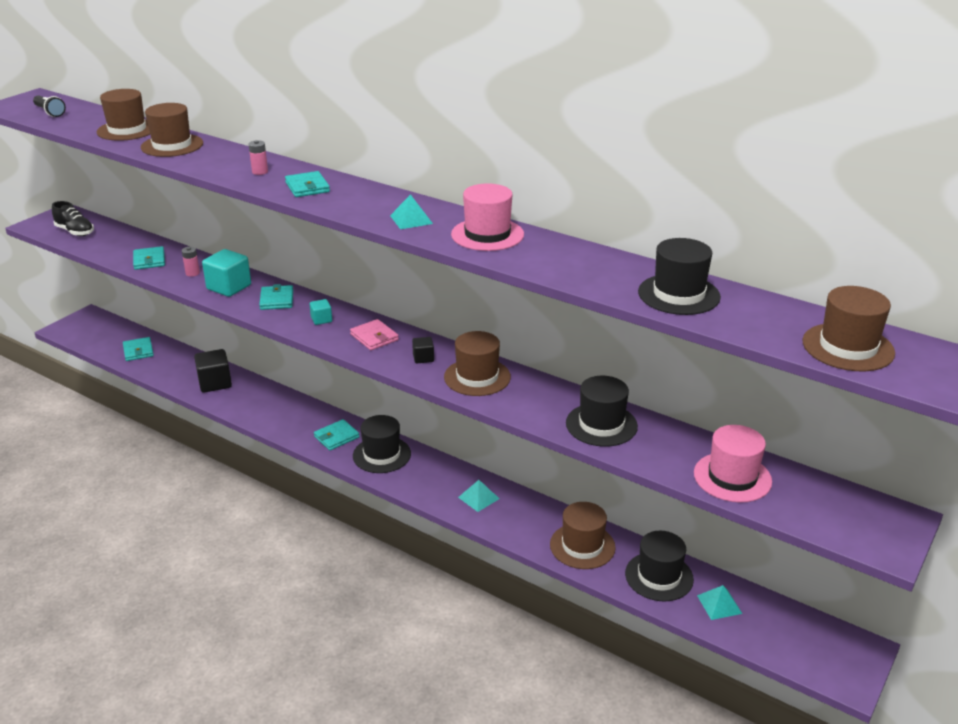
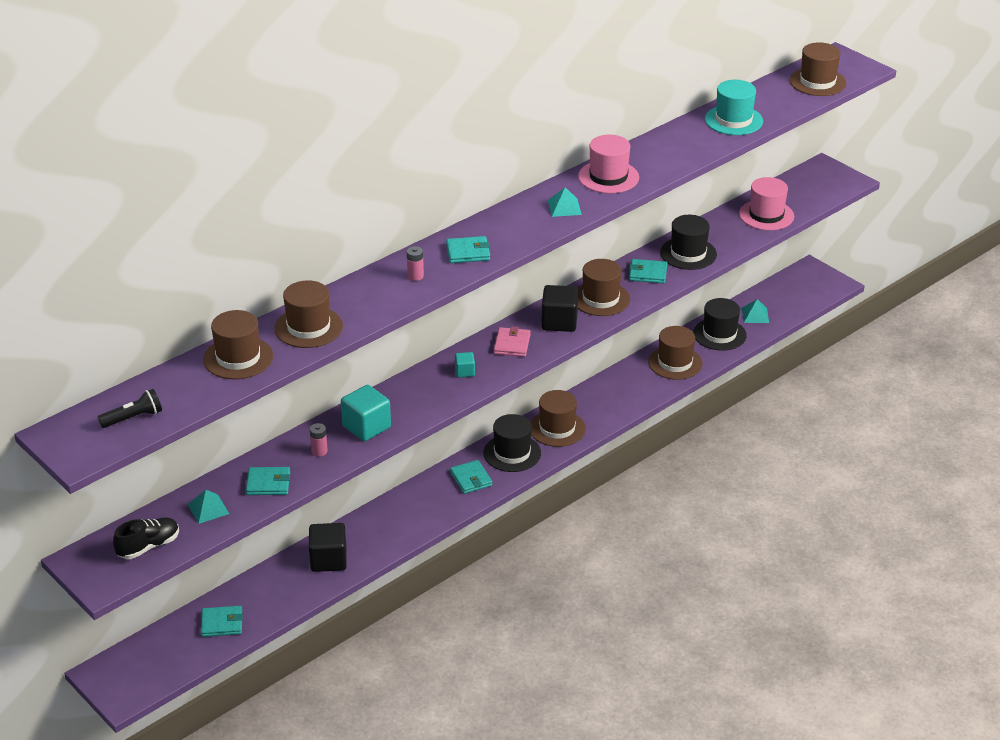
camera: 75 degrees left, 5 degrees up
(277, 300) = (411, 396): turquoise wallet -> turquoise wallet (648, 273)
(374, 337) = (512, 344): pink wallet -> pink wallet turned 60 degrees counterclockwise
(423, 358) = (559, 322): black cube -> black cube, size x1.92
(430, 477) = (557, 428): none -> brown hat
(478, 498) = (596, 405): turquoise pyramid -> turquoise pyramid (208, 509)
(679, 294) = (733, 120): black hat -> turquoise hat

